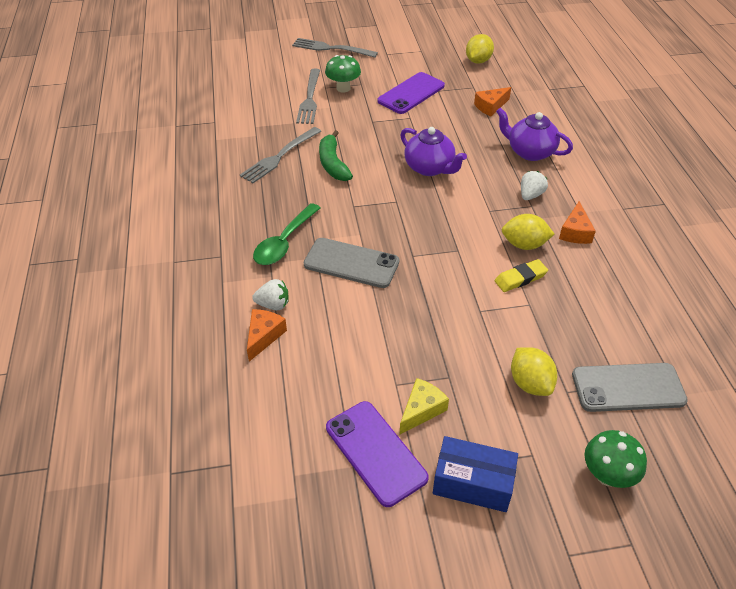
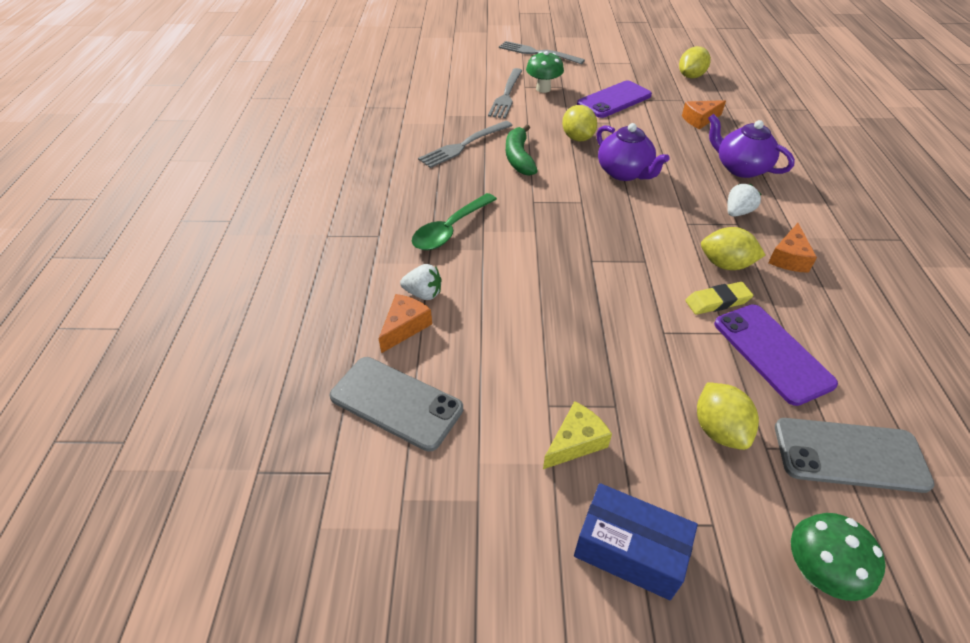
camera: 10 degrees right, 0 degrees up
(351, 263) = (520, 260): grey phone -> grey phone (396, 403)
(375, 452) = (509, 487): purple phone -> purple phone (772, 353)
(383, 137) = (577, 138): none -> yellow lemon

